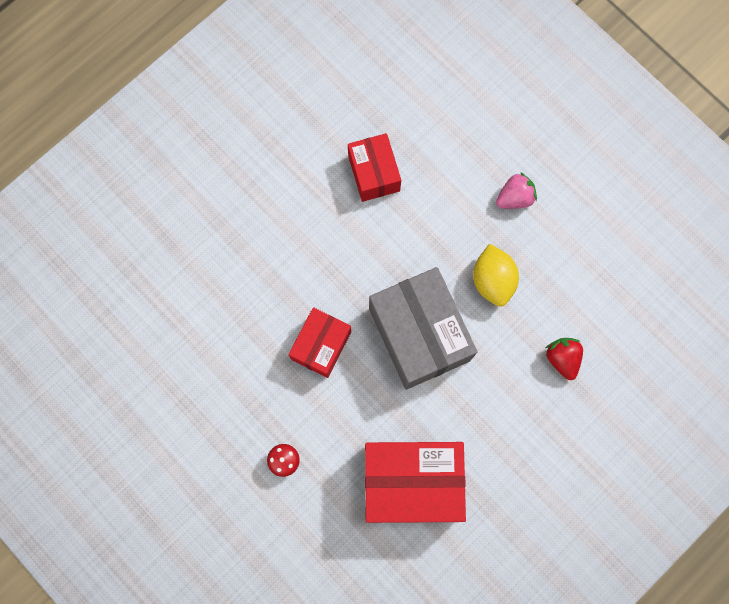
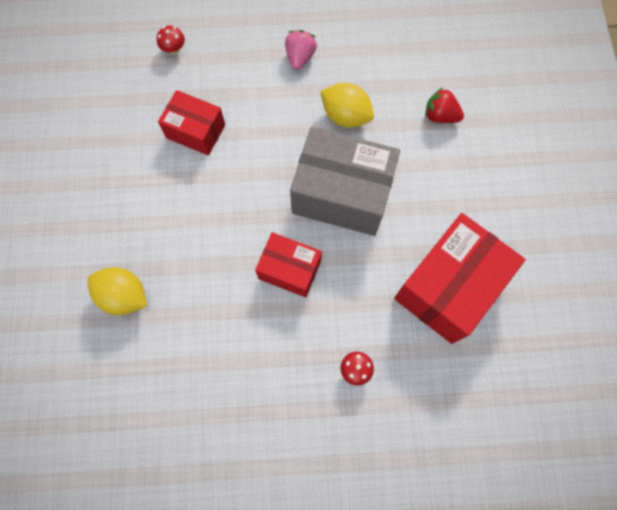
camera: 50 degrees left, 5 degrees down
(198, 240) = (124, 296): none -> yellow lemon
(321, 345) = (289, 269): red box -> red box turned 45 degrees counterclockwise
(431, 91) = (174, 49): none -> red mushroom

